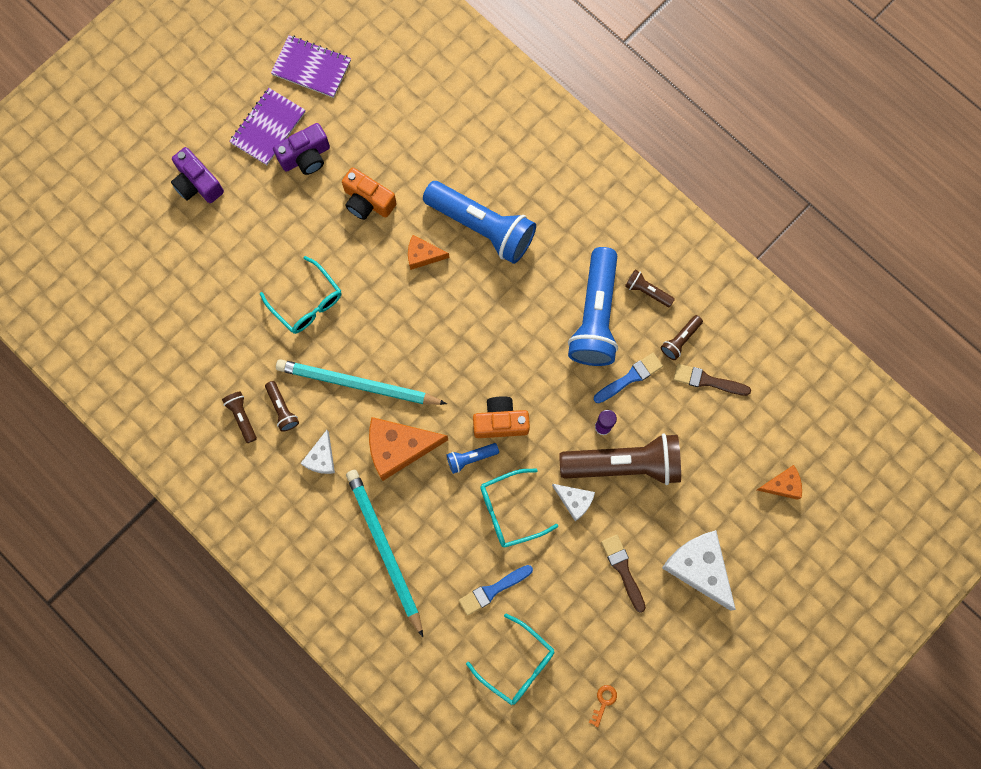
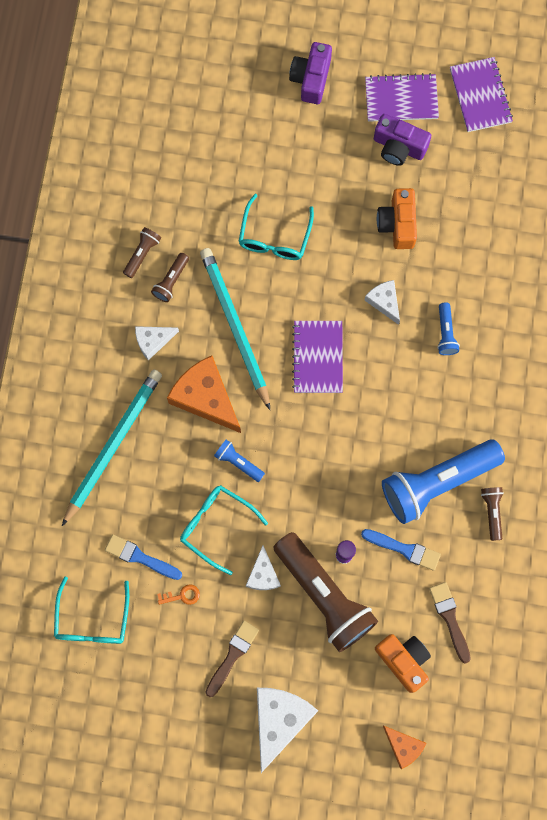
camera: 55 degrees right, 0 degrees up
(423, 255) = (384, 301): orange cheese -> white cheese
(430, 337) = (318, 357): none -> purple notebook
(482, 227) = (445, 333): blue flashlight -> blue flashlight, size x0.43
(500, 422) = (286, 466): orange camera -> orange camera (403, 660)
(603, 702) = (110, 714): orange key -> orange key (182, 595)
(680, 340) = (469, 570): brown flashlight -> none

